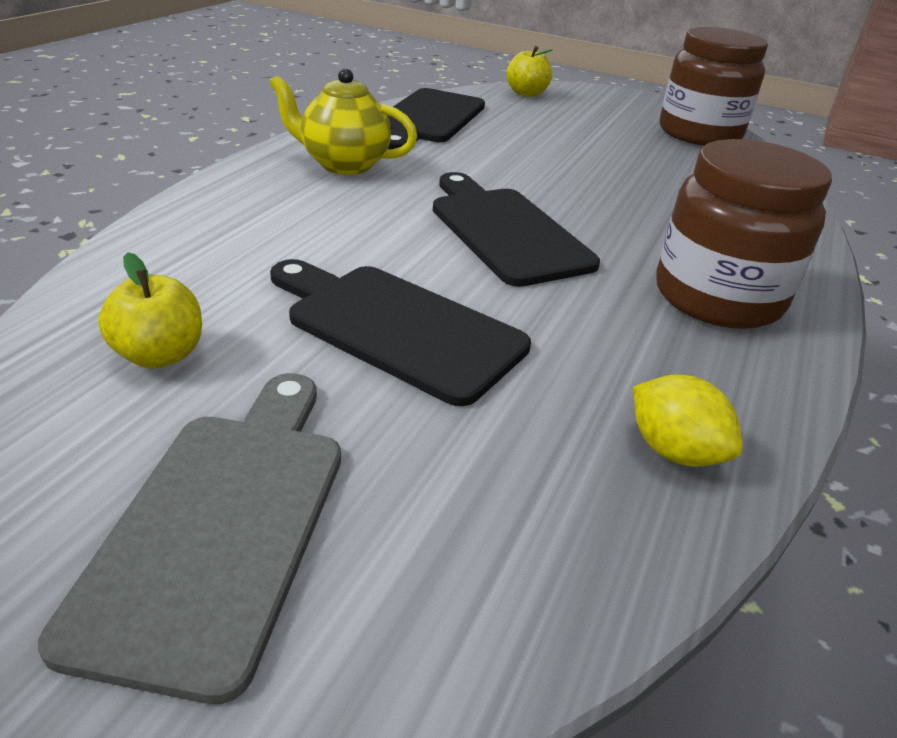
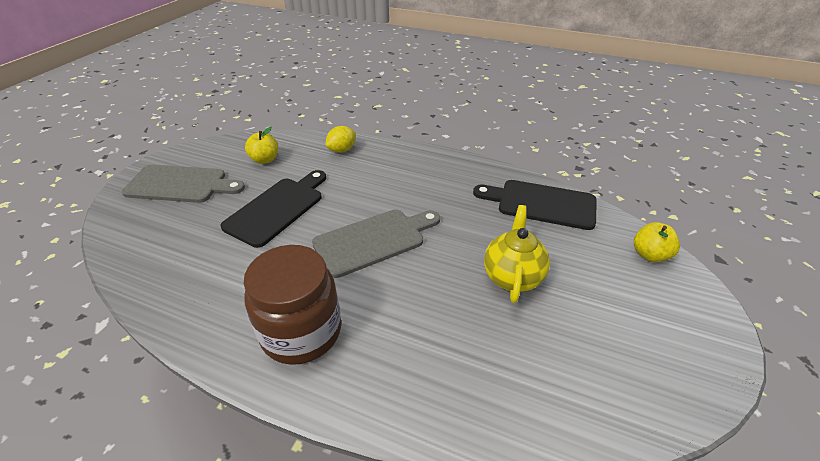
camera: 90 degrees right, 5 degrees up
(343, 164) = (443, 178): yellow teapot -> yellow teapot (512, 276)
(506, 231) = (373, 240): black cutting board -> grey cutting board
(674, 451) = (176, 289): yellow lemon -> yellow lemon (342, 150)
(699, 134) = (634, 385): brown jar -> none

